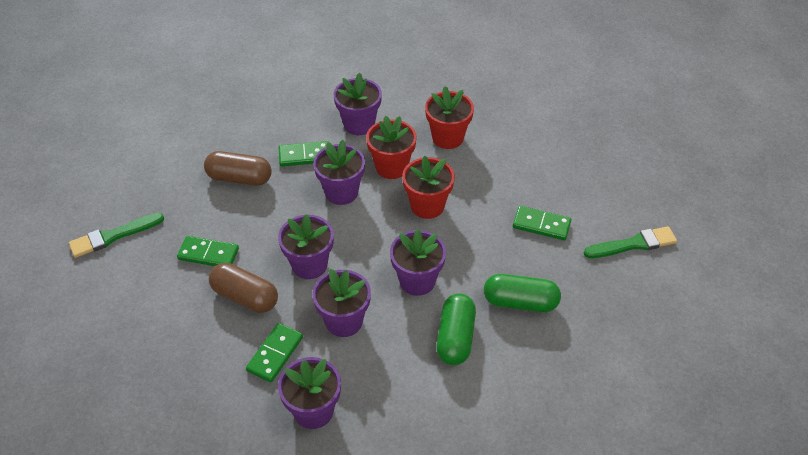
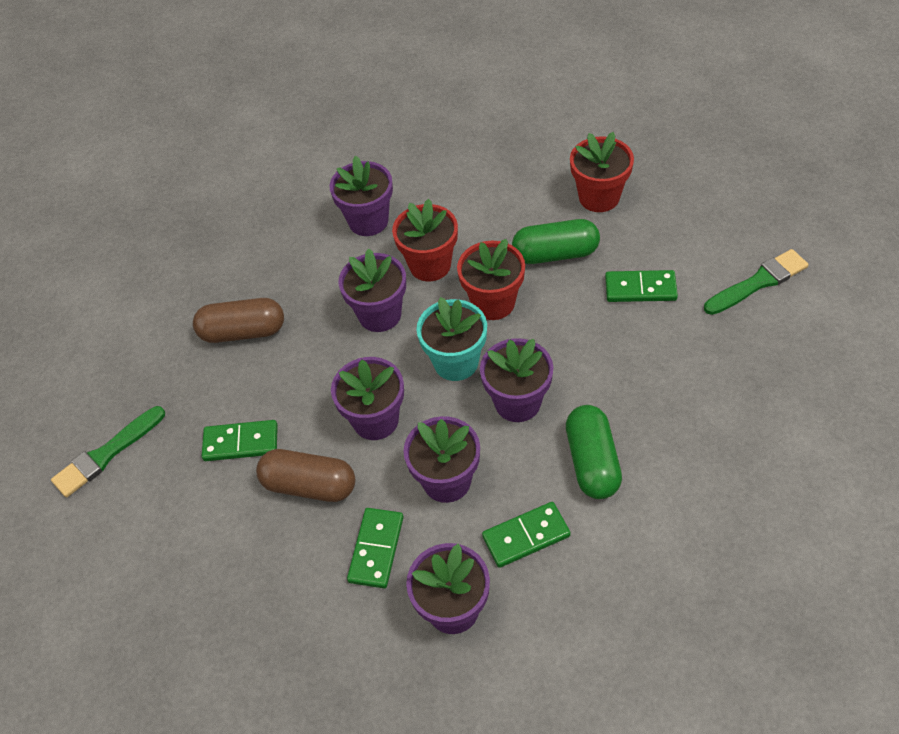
camera: 10 degrees left, 5 degrees up
(304, 155) = (315, 280): green domino -> green domino (526, 536)
(383, 240) = (456, 362): none -> turquoise flower pot
(447, 138) = (485, 209): red flower pot -> red flower pot (599, 197)
(520, 302) = (653, 393): green capsule -> green capsule (555, 254)

